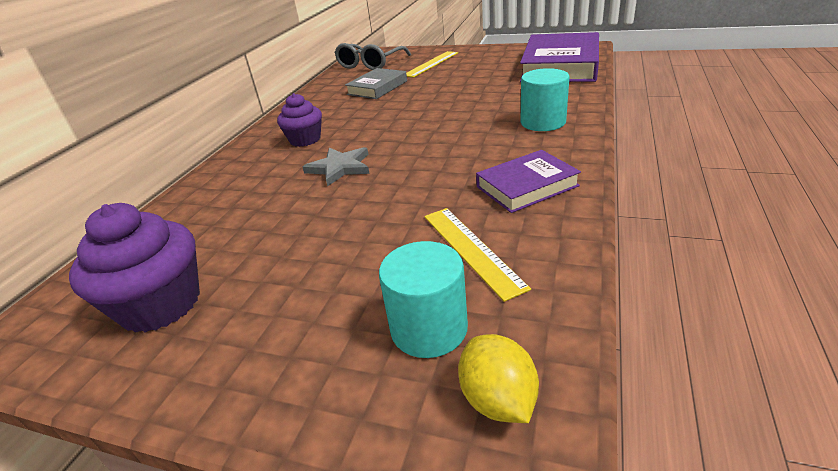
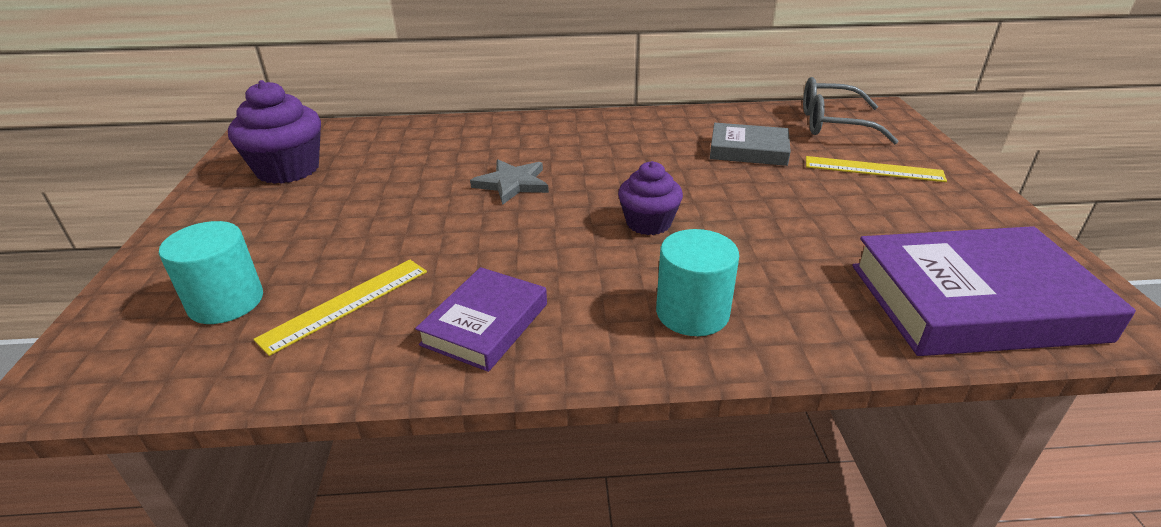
camera: 65 degrees right, 0 degrees up
(305, 139) = (574, 146): purple cupcake -> purple cupcake (648, 223)
(498, 400) = (127, 357): yellow lemon -> none
(527, 186) = (485, 324): purple book -> purple book turned 75 degrees clockwise

